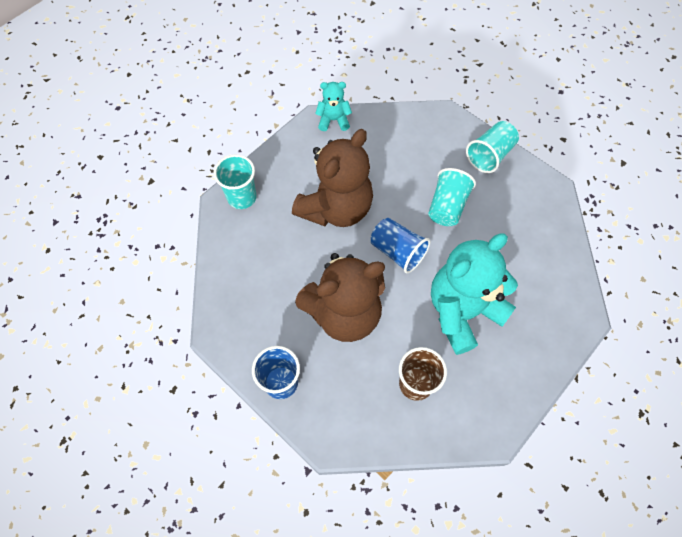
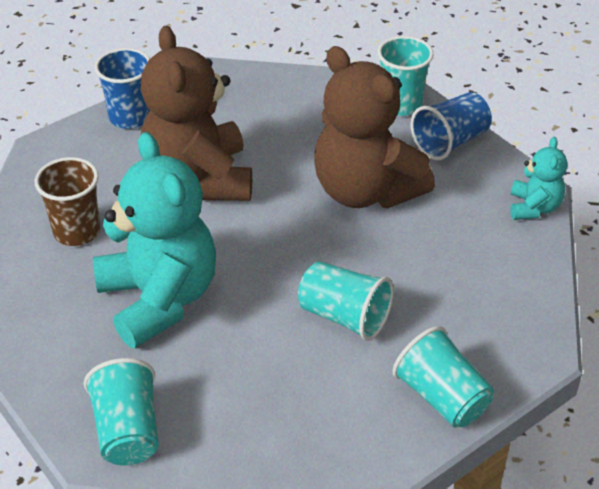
camera: 100 degrees right, 20 degrees down
(397, 252) = (277, 245): blue cup -> blue cup (450, 142)
(565, 303) = (128, 431): none -> turquoise cup

